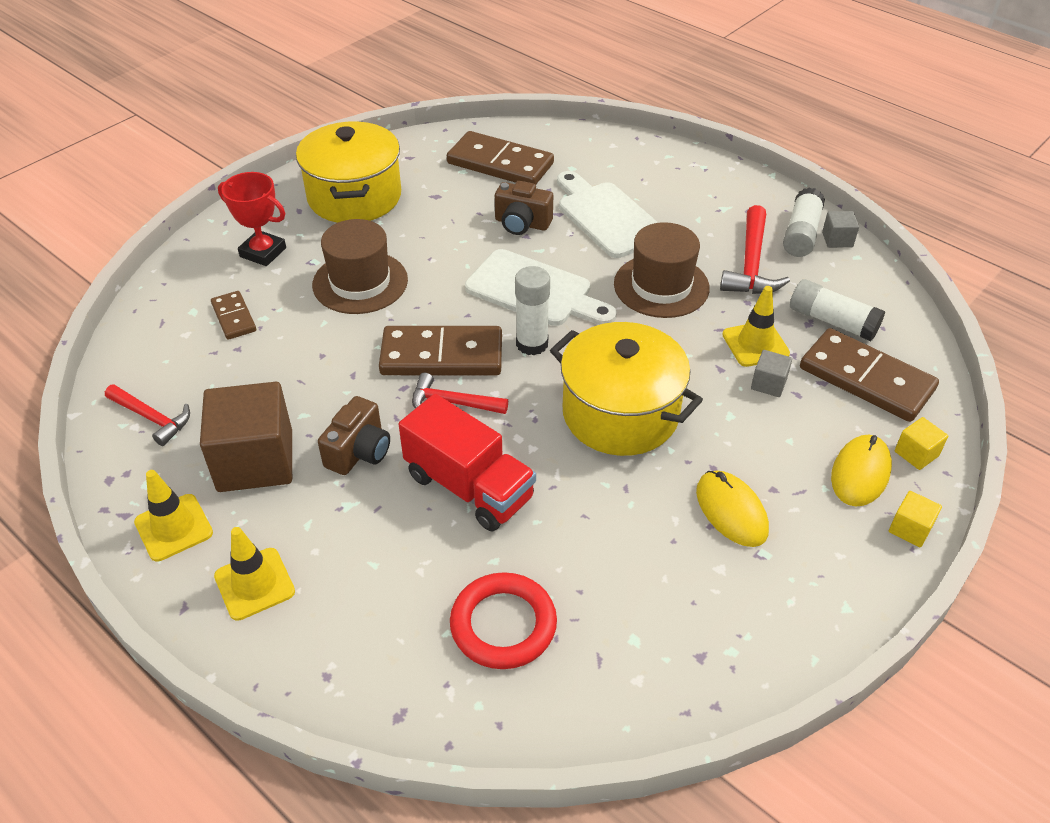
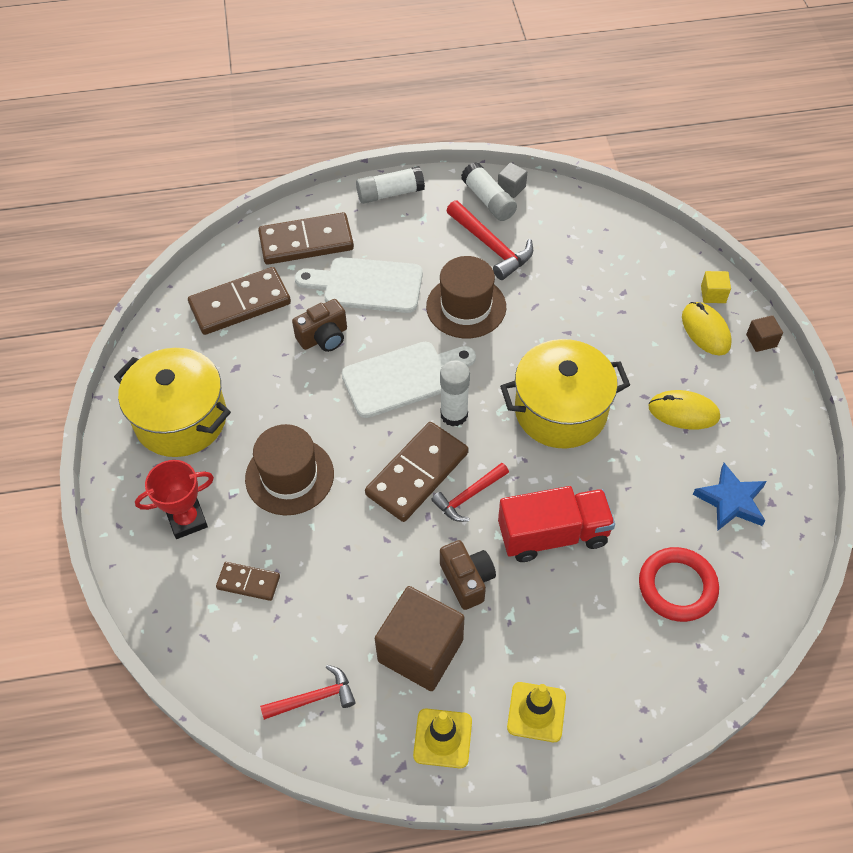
camera: 50 degrees left, 10 degrees up
(662, 616) = (731, 501): none -> blue star
(755, 344) = (563, 299): yellow traffic cone -> none
(768, 384) = (602, 318): grey cube -> none
(832, 321) = (579, 248): white glue stick -> white glue stick (390, 193)
(866, 379) = (639, 270): brown domino -> brown domino (306, 242)
(910, 529) = (761, 340): yellow cube -> brown cube

